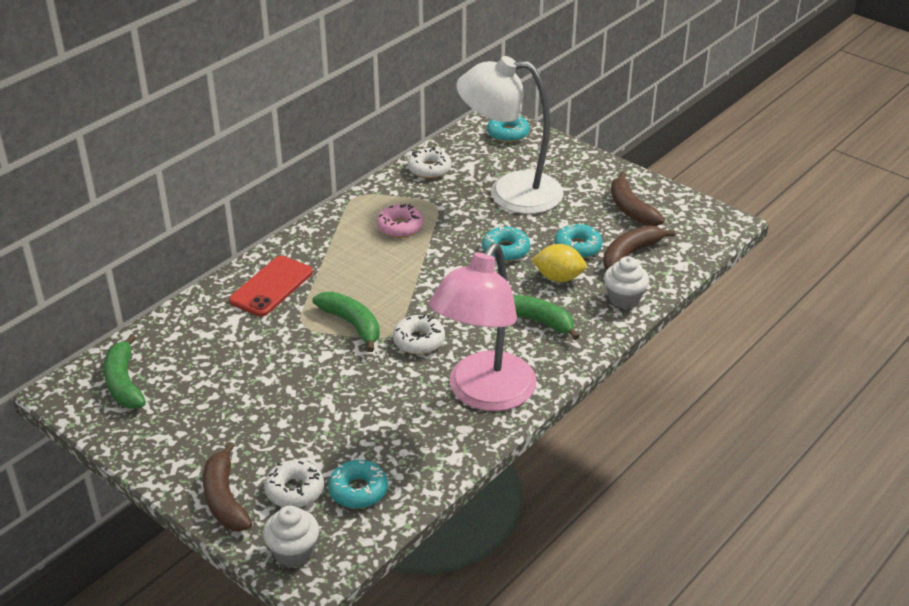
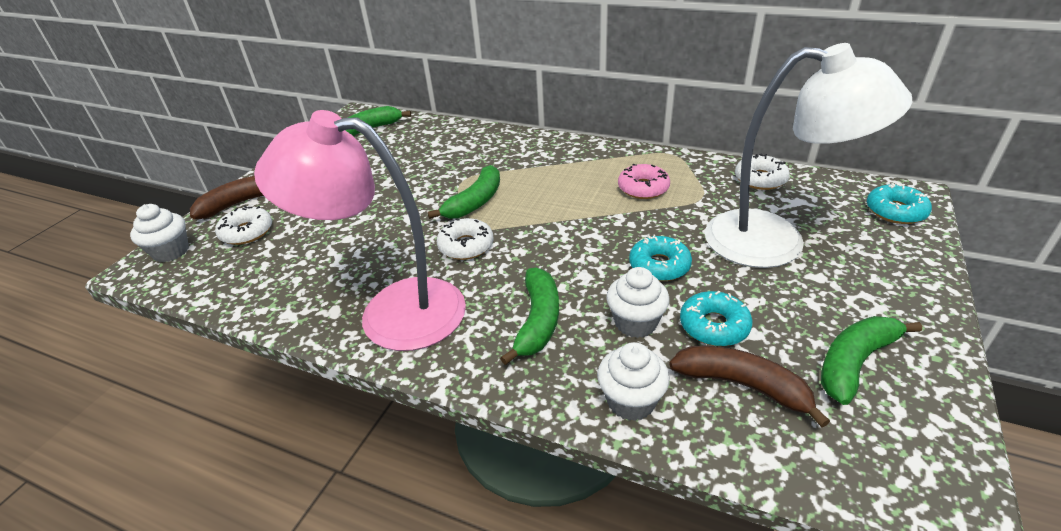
camera: 75 degrees right, 0 degrees up
(271, 286) = (508, 151): red phone -> none
(358, 490) = (243, 265): turquoise donut -> none
(510, 192) = (775, 242): white lamp -> white lamp turned 120 degrees clockwise
(558, 278) = (635, 323): yellow lemon -> white cupcake
(631, 209) = (854, 362): brown banana -> green banana

